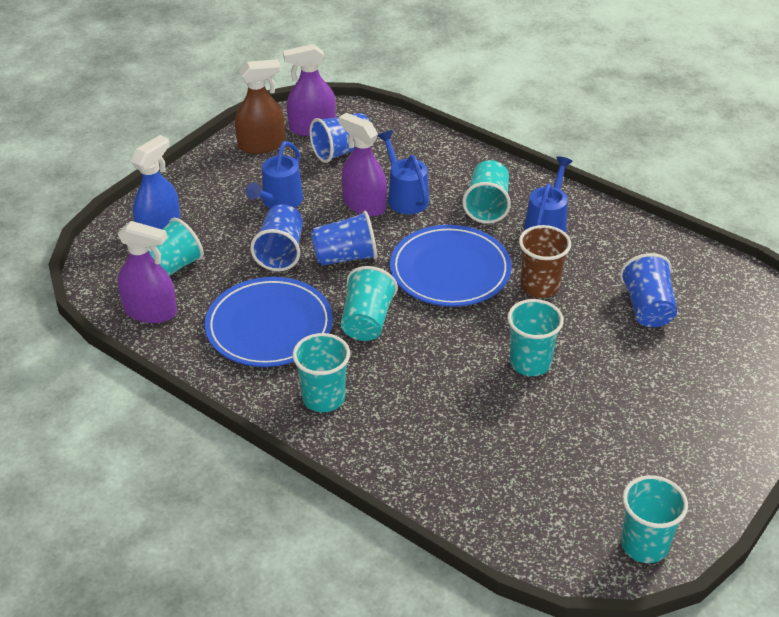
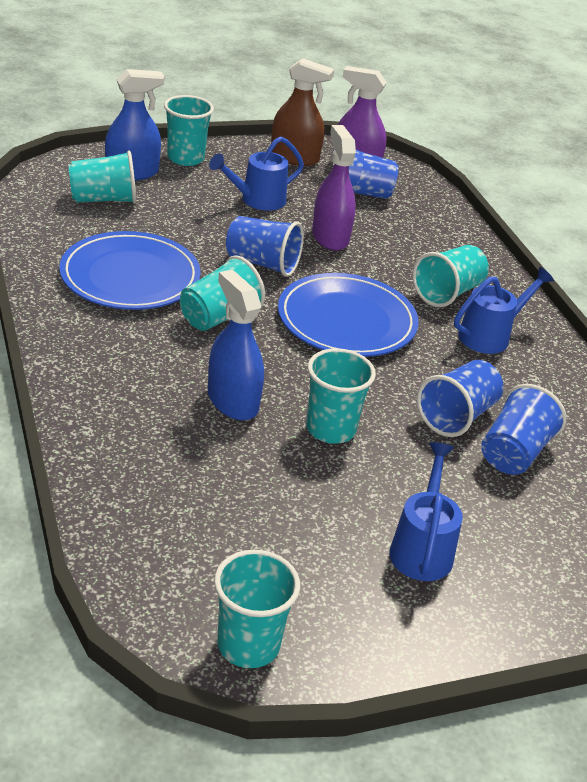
camera: 30 degrees right, 5 degrees down
(150, 311) = (50, 218): purple spray bottle -> none
(281, 252) = (211, 233): blue cup -> blue cup (457, 416)
(323, 398) = (105, 349): turquoise cup -> turquoise cup (185, 158)
(405, 197) = (376, 249): blue watering can -> blue watering can (422, 547)
(450, 382) = (232, 401): none -> blue spray bottle
(539, 286) = (420, 377): brown cup -> none

